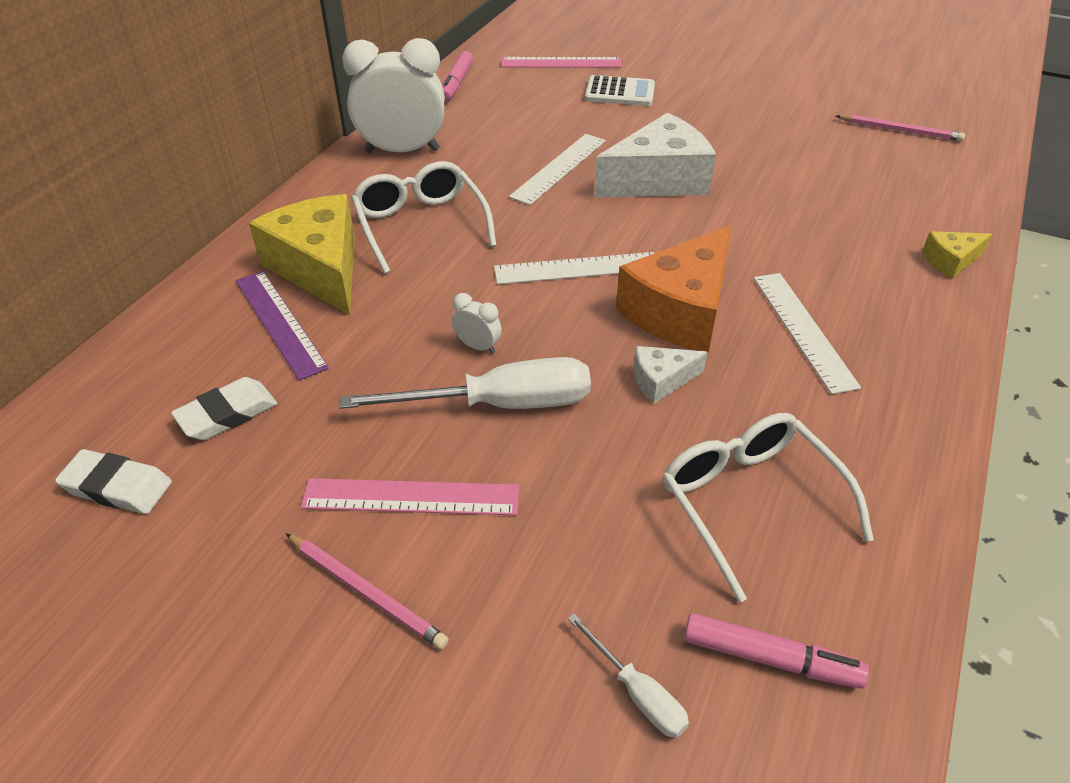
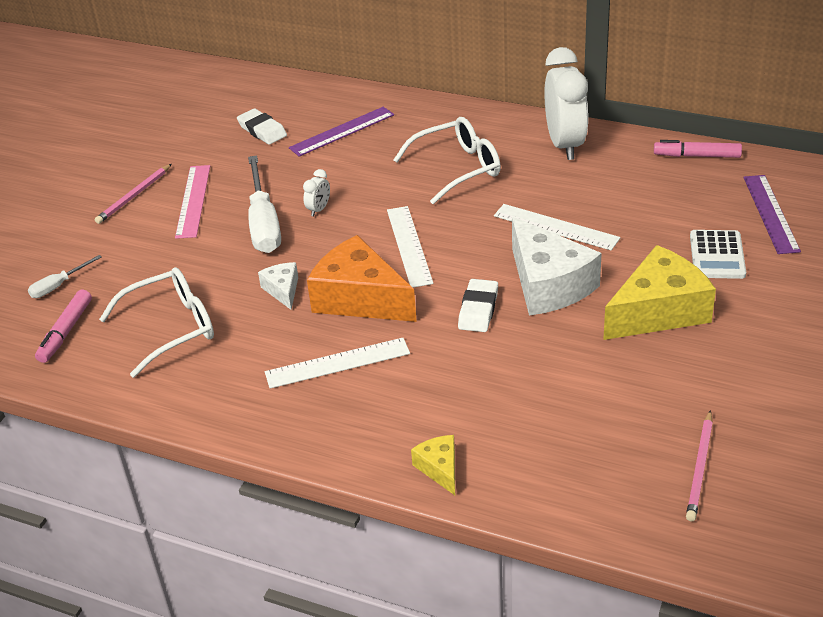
camera: 90 degrees right, 5 degrees down
(117, 487) = (212, 111): white eraser -> white eraser (478, 309)
(320, 268) = (400, 135): yellow cheese -> yellow cheese (659, 311)
(561, 63) = (770, 213): pink ruler -> purple ruler

